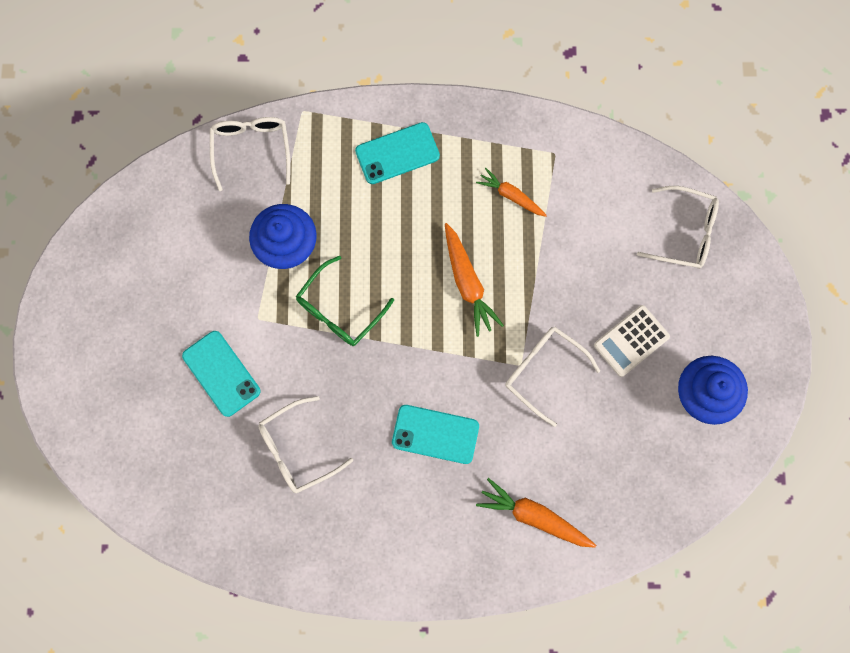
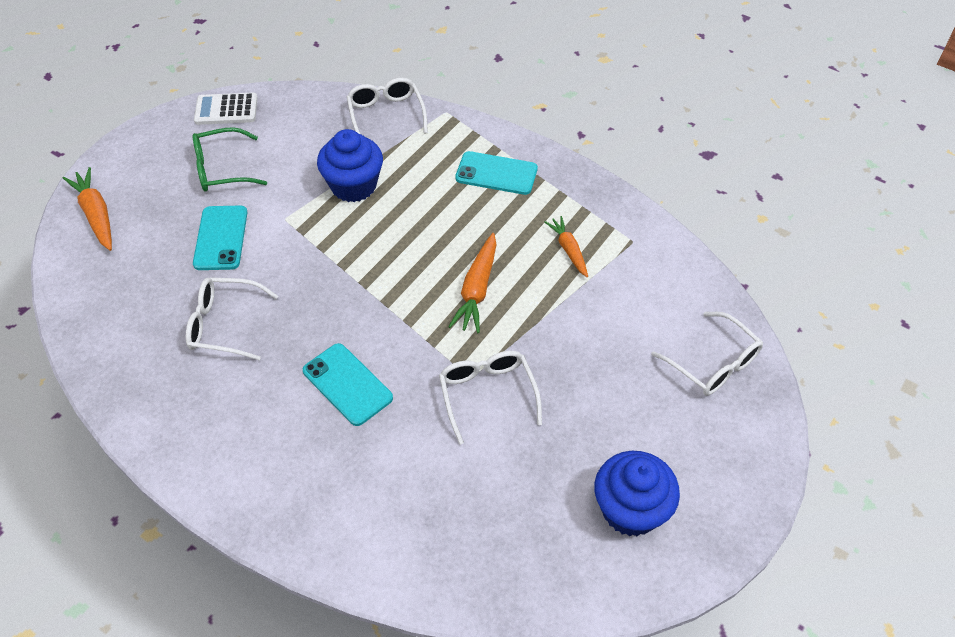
camera: 35 degrees right, 25 degrees down
(251, 149) = (386, 114): white glasses -> white glasses turned 45 degrees counterclockwise
(339, 310) = (352, 248): green glasses -> green glasses (221, 169)
(534, 516) = (376, 510): orange carrot -> orange carrot (96, 215)
(631, 341) = (592, 420): white calculator -> white calculator (226, 110)

